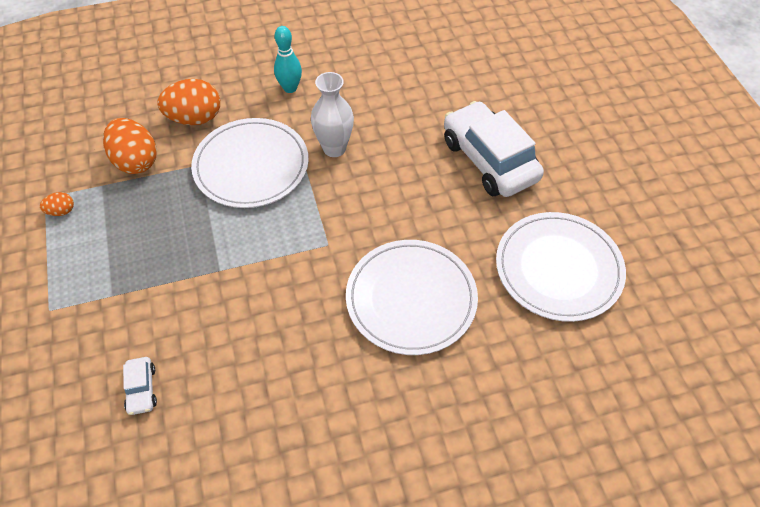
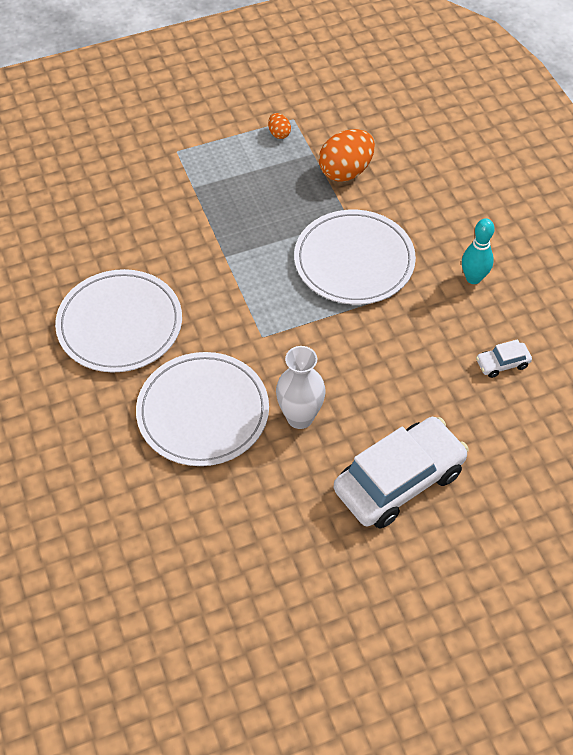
camera: 85 degrees right, 0 degrees up
(141, 389) = (105, 225): white car -> white car (502, 363)
(195, 118) = (410, 205): orange egg -> none
(334, 148) = (390, 328): white vase -> white vase (300, 417)
(558, 268) = (250, 550): white plate -> white plate (120, 324)

